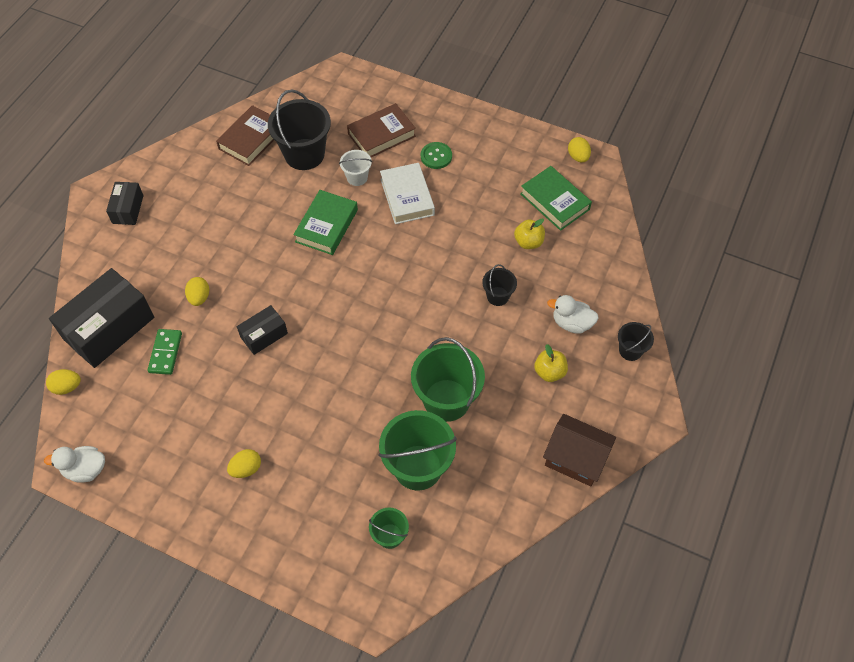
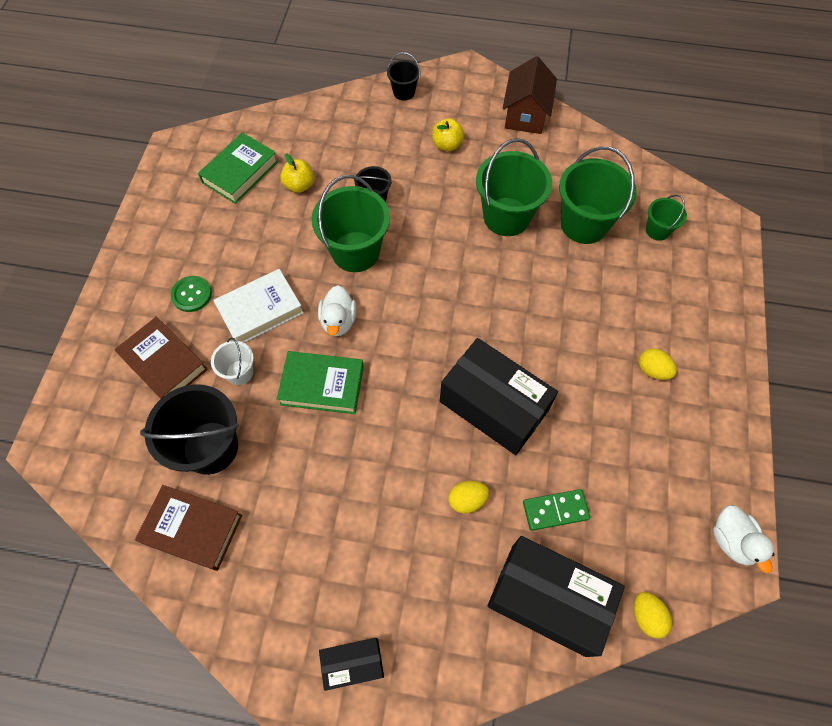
camera: 105 degrees left, 5 degrees up
(264, 335) = (493, 406): black box -> black box, size x1.92
(443, 270) = (355, 251): none -> green bucket
(571, 323) = (388, 137): white duck -> white duck (338, 321)
(578, 157) = (173, 162): yellow egg -> none

